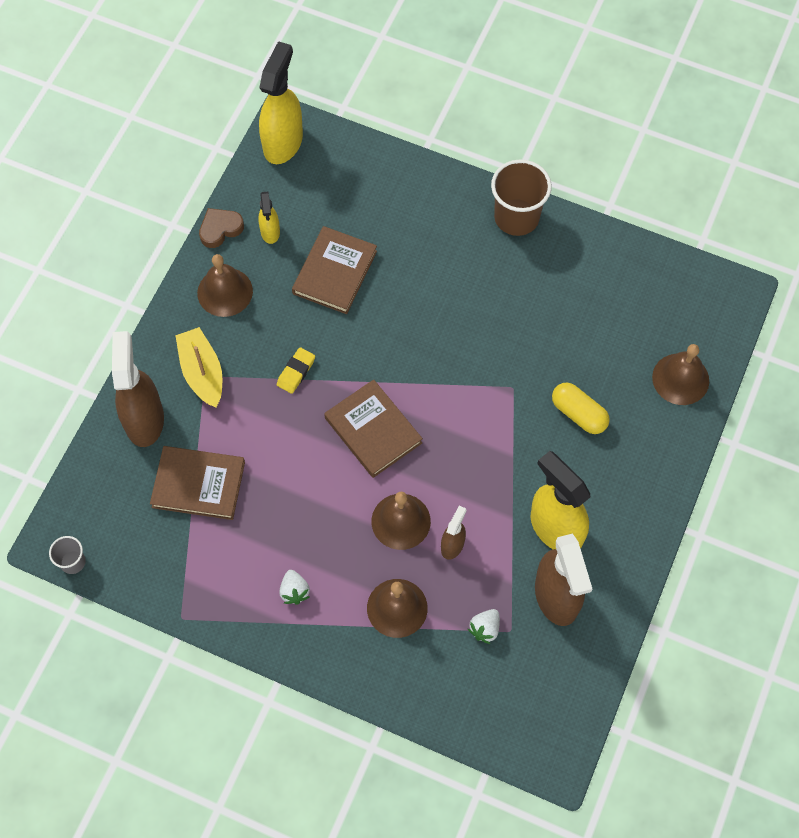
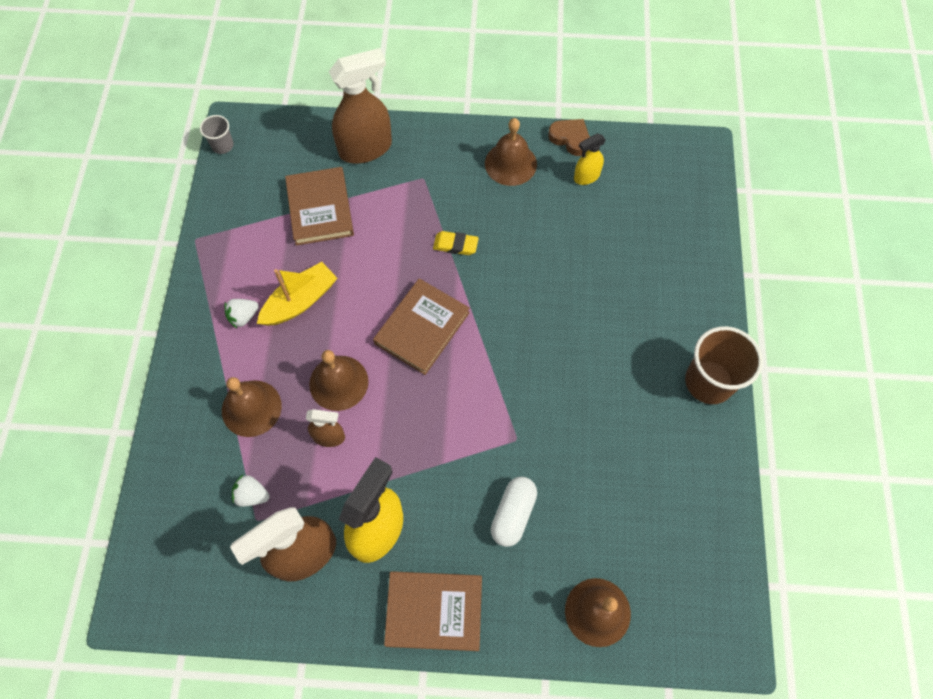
camera: 70 degrees right, 0 degrees up
(202, 372) = (426, 174): yellow boat -> yellow boat (300, 301)
(283, 142) = (683, 155): yellow spray bottle -> none
(335, 272) = (570, 242): brown book -> brown book (434, 611)
(578, 413) = (513, 514): yellow capsule -> white capsule

